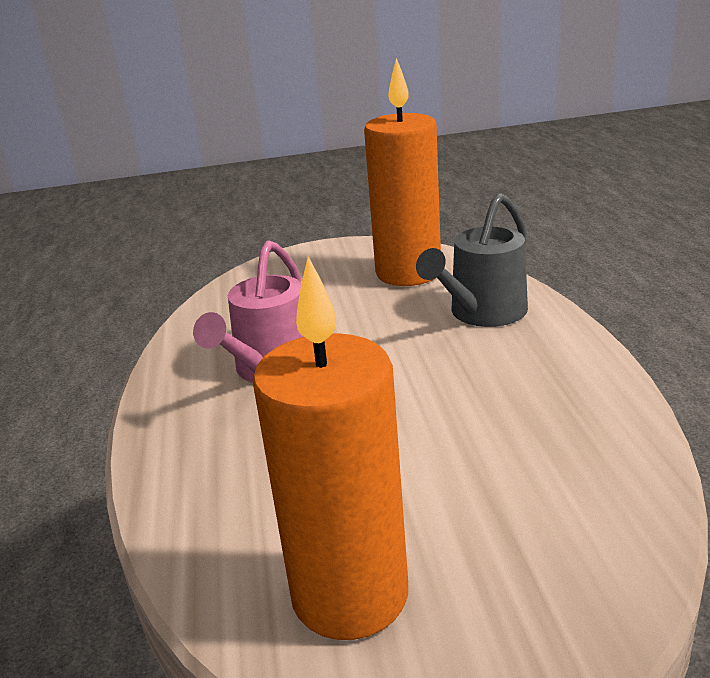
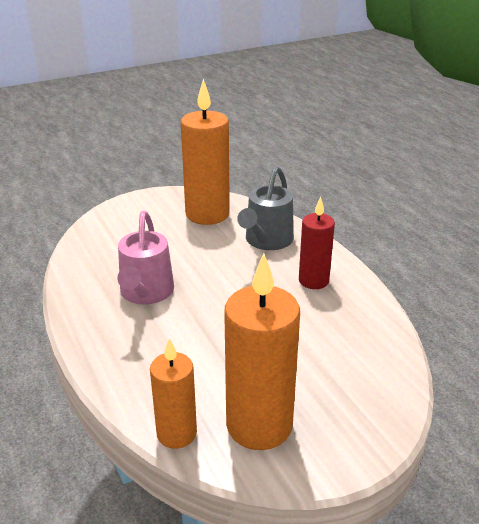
camera: 20 degrees left, 5 degrees up
(211, 584) = (176, 433): none -> orange candle
(536, 375) = (313, 280): none -> red candle

